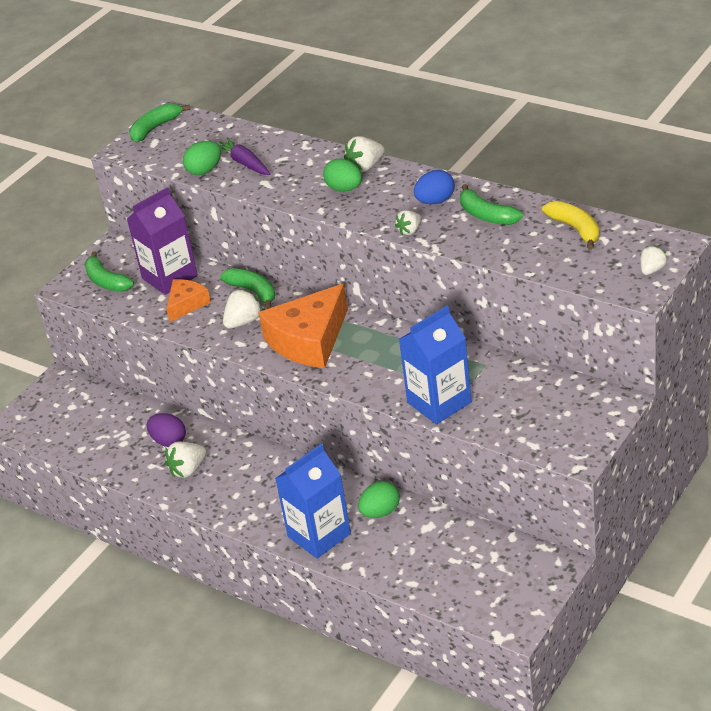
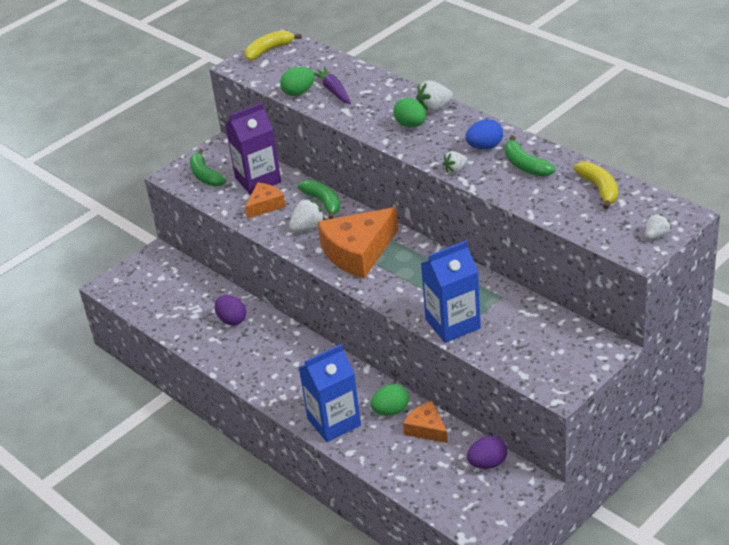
camera: 10 degrees right, 0 degrees up
(155, 128) = (269, 50): green banana -> yellow banana
(188, 470) = (241, 347): white strawberry -> none
(426, 525) = (426, 428): none -> orange cheese
(504, 551) = (487, 463): none -> purple egg

